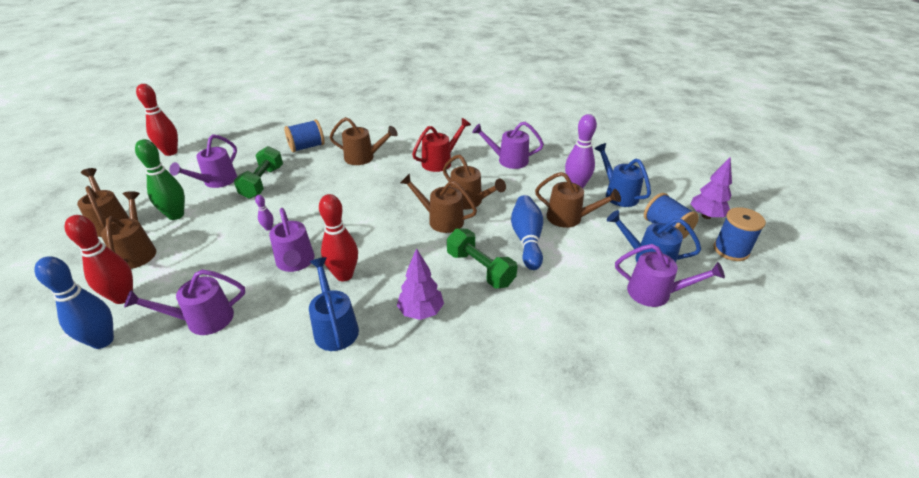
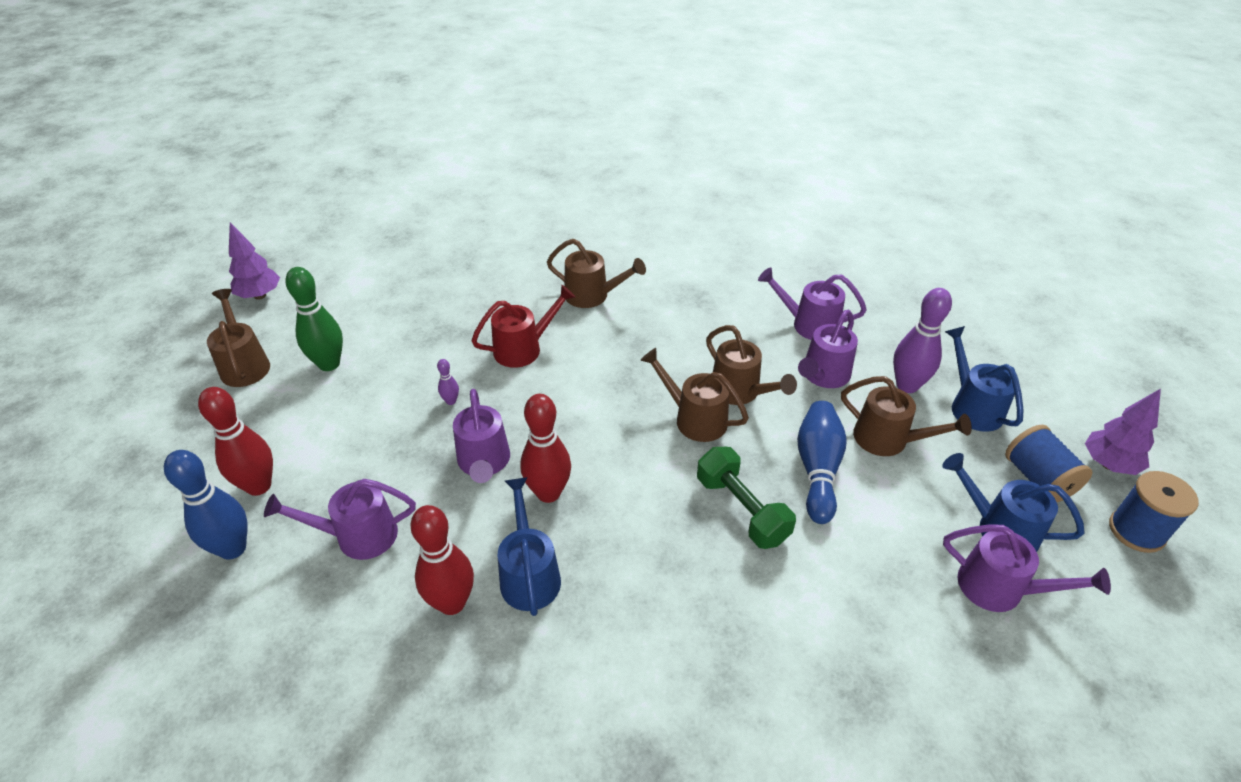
camera: 10 degrees right, 5 degrees up
(137, 251) = (278, 416): brown watering can -> none
(170, 152) = (325, 257): red bowling pin -> red bowling pin (452, 603)
(216, 182) = (384, 314): purple watering can -> purple watering can (823, 376)
(262, 182) = (447, 323): green dumbbell -> none
(307, 147) = (513, 268): blue spool -> none
(421, 312) = (649, 568): purple tree -> purple tree (260, 295)
(440, 161) = (705, 315): red watering can -> red watering can (524, 348)

